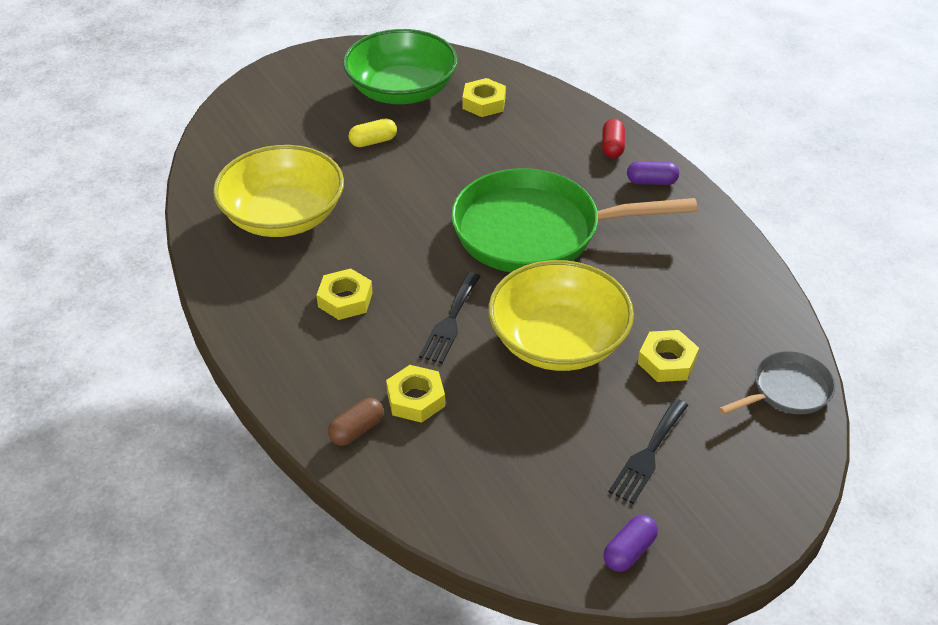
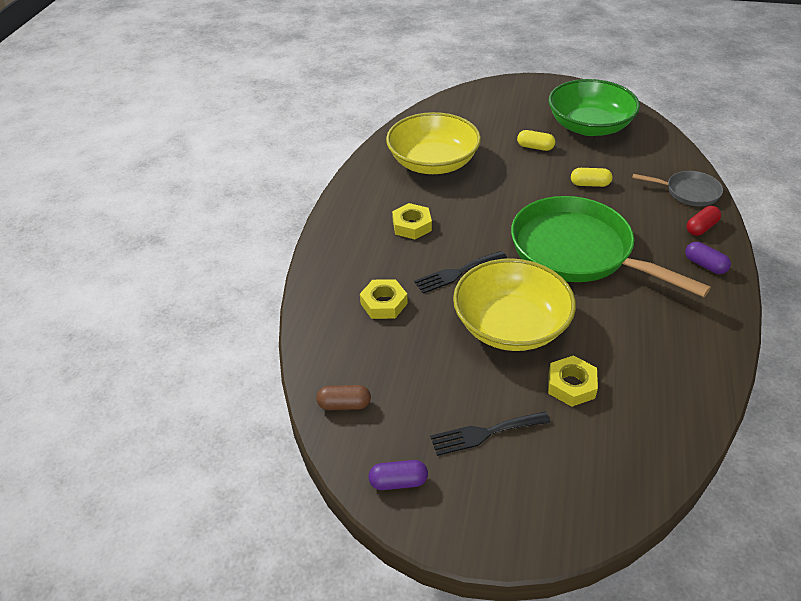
camera: 45 degrees right, 0 degrees up
(356, 430) = (332, 299): brown capsule -> brown capsule (344, 404)
(471, 155) = (590, 184): none -> yellow capsule
(484, 103) = (637, 157): yellow nut -> none
(787, 390) = (642, 465): grey pan -> grey pan (688, 192)

